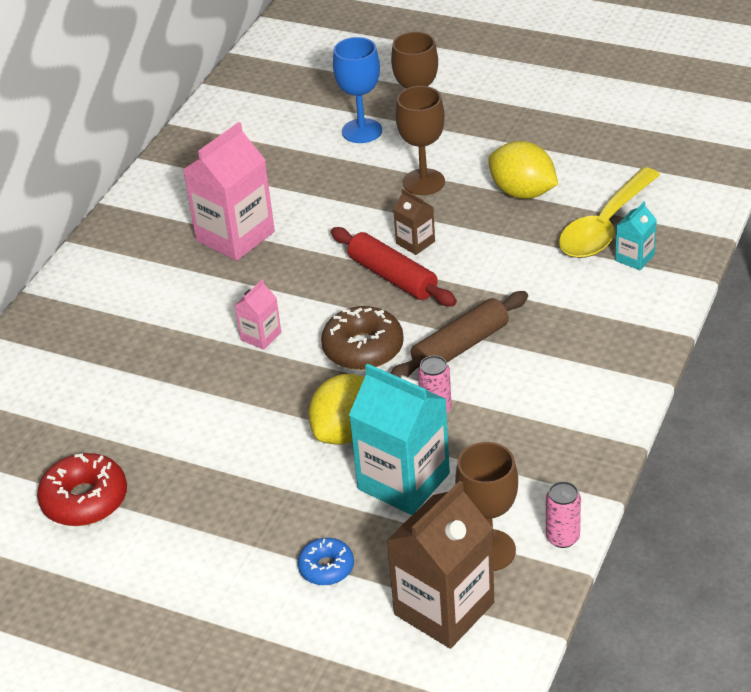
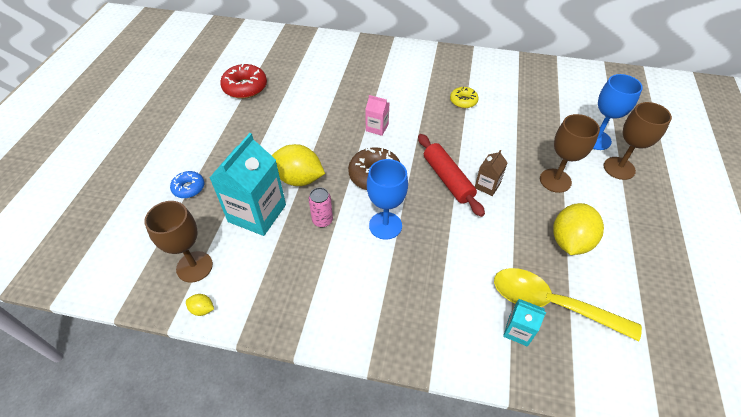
camera: 75 degrees right, 10 degrees up
(235, 236) = (463, 101): pink carton -> yellow donut
(392, 277) = (447, 179): red rolling pin -> red rolling pin turned 60 degrees counterclockwise
(444, 608) = (149, 249): brown carton -> none
(460, 347) = (385, 225): brown rolling pin -> blue goblet
(562, 537) = (202, 309): pink can -> yellow lemon

